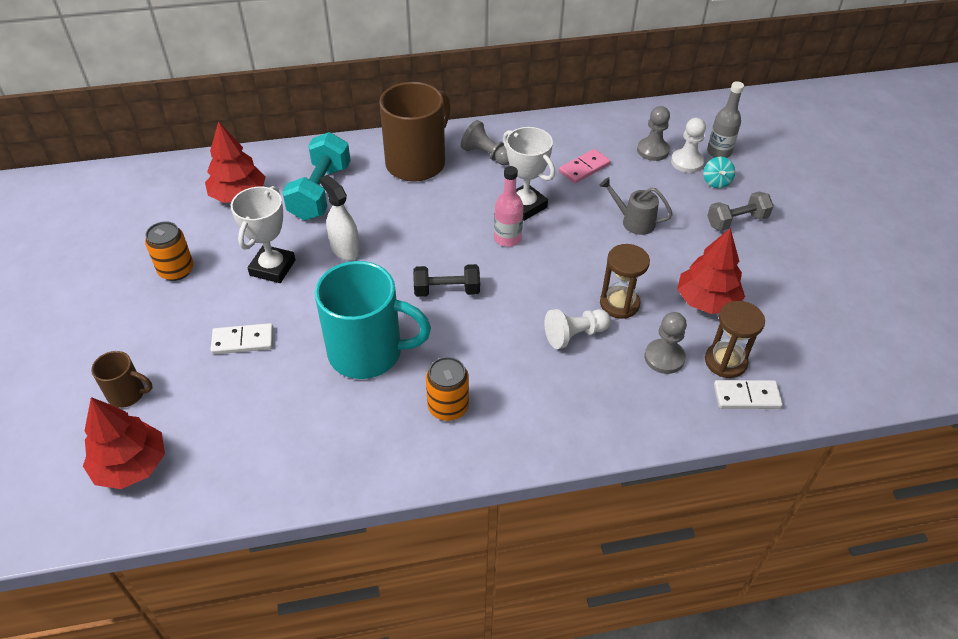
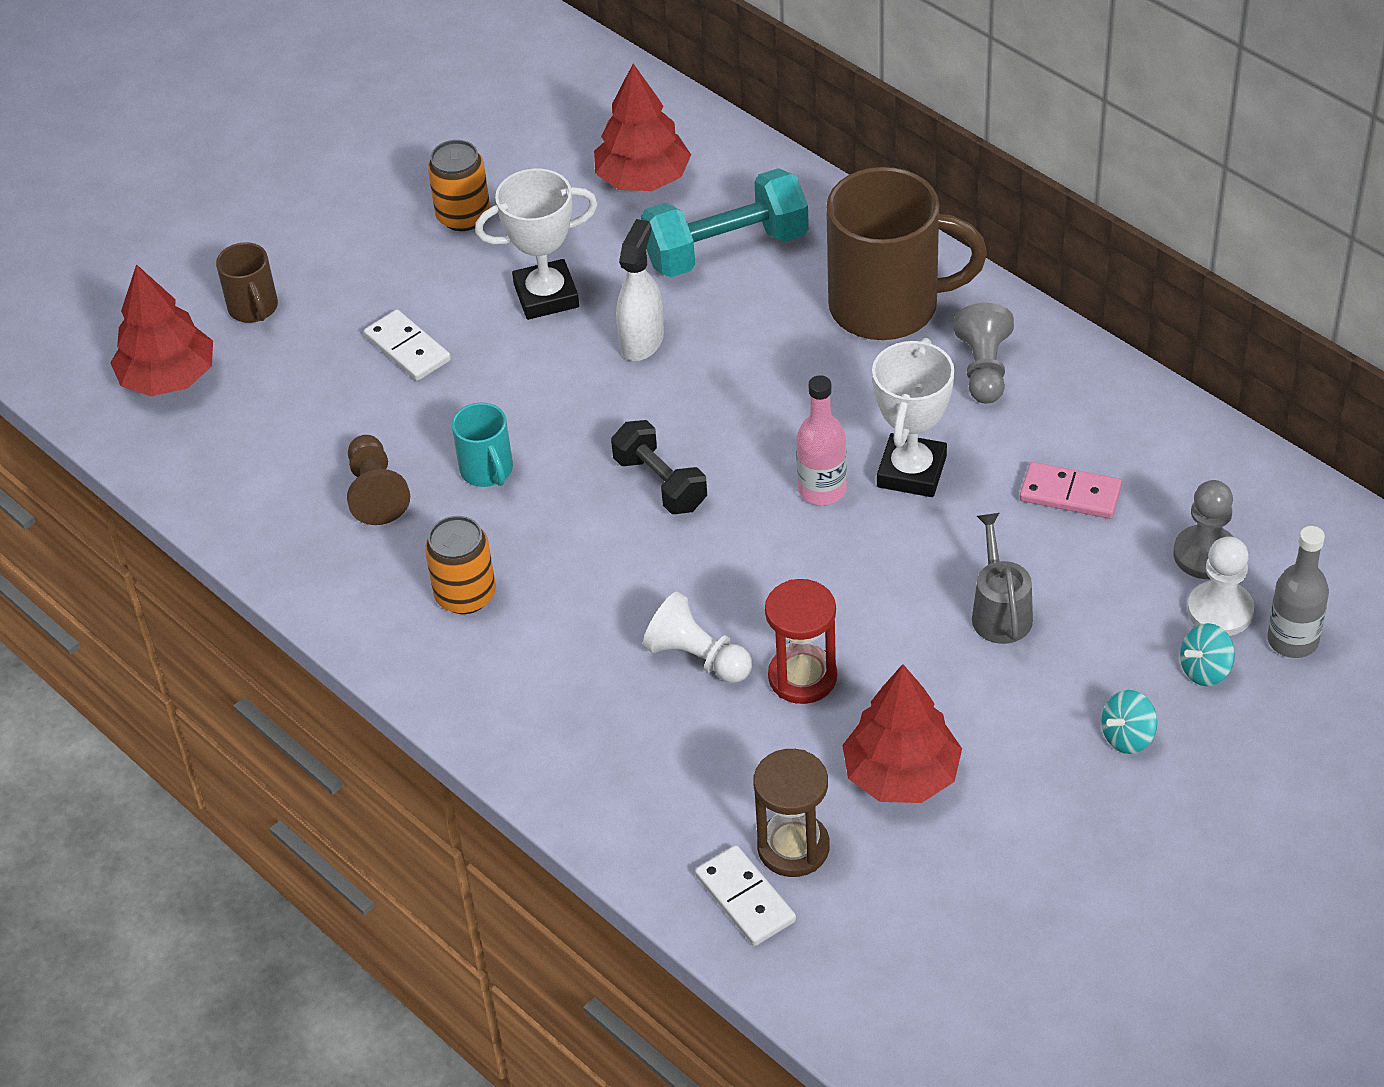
camera: 60 degrees right, 0 degrees up
(333, 409) = (376, 493): none -> brown pawn
(368, 352) = (487, 470): turquoise mug -> turquoise mug, size x0.48
(619, 304) = (802, 677): brown hourglass -> red hourglass
(664, 358) = (740, 774): grey pawn -> none
(736, 221) = (1127, 737): grey dumbbell -> turquoise spinning top

